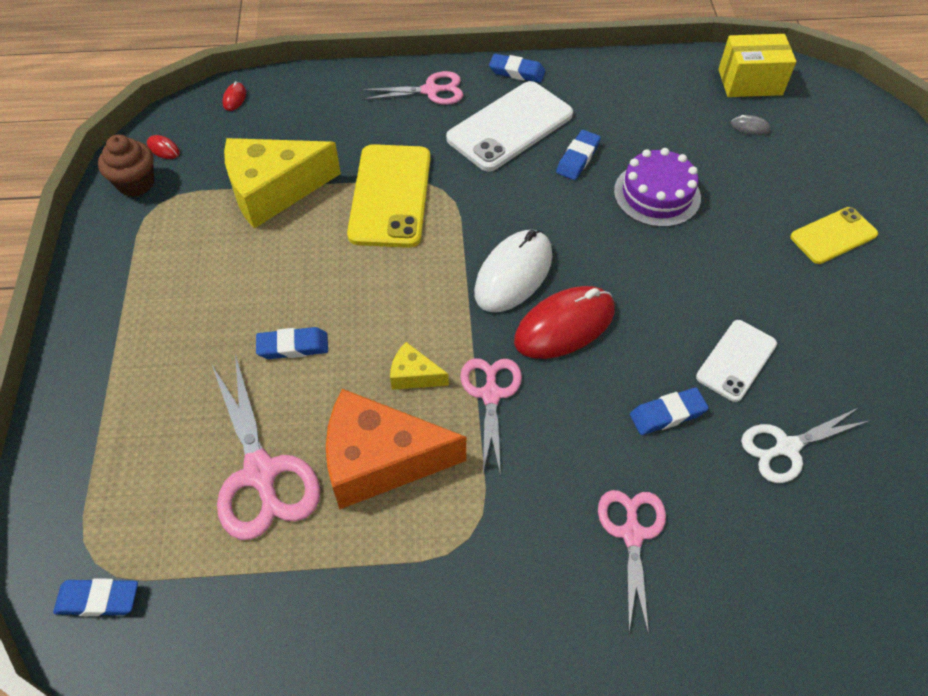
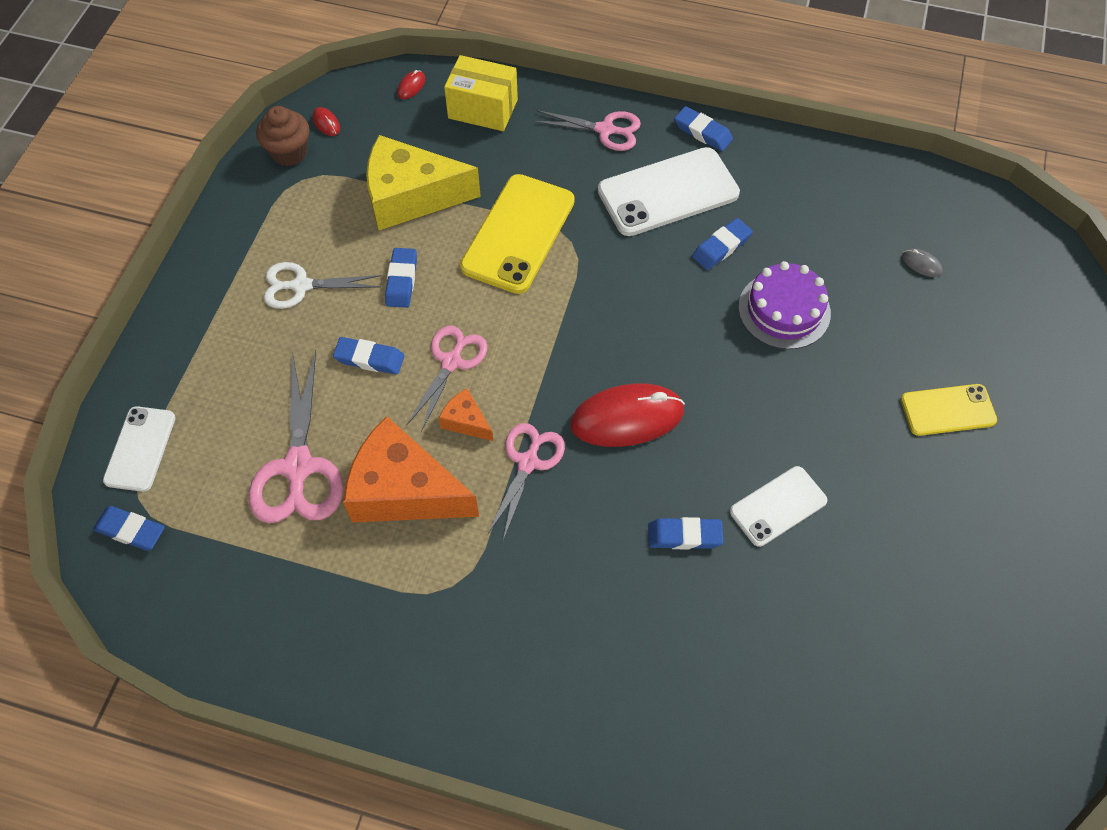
camera: 20 degrees right, 5 degrees up
(79, 510) = (140, 449): none -> white phone
(296, 266) = (402, 280): none -> blue eraser
(414, 375) = (466, 421): yellow cheese -> orange cheese
(513, 274) = (601, 351): white mouse -> none
(632, 534) = (598, 634): pink scissors -> pink scissors (451, 362)
(750, 82) = (948, 212): yellow box -> yellow box (483, 109)
(786, 447) = (784, 606): white scissors -> white scissors (301, 286)

